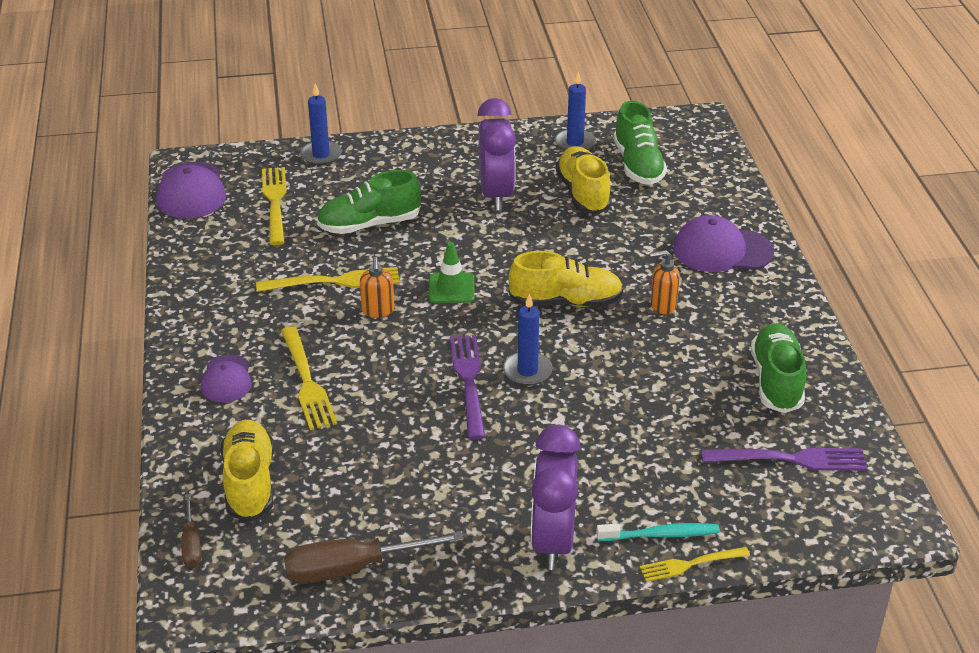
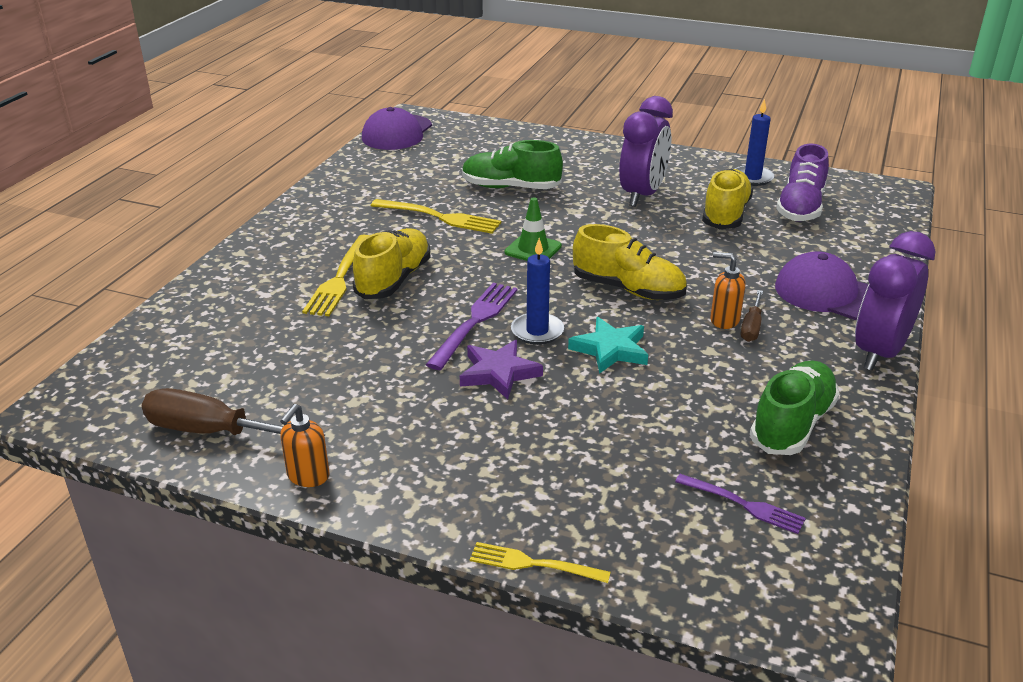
camera: 30 degrees right, 5 degrees down
(191, 544) = (117, 362): brown screwdriver -> brown screwdriver (751, 327)
(226, 379) = (281, 257): purple cap -> none
(249, 483) = (212, 334): yellow shoe -> yellow shoe (394, 279)
(275, 202) = (451, 155): yellow fork -> none
(321, 155) = (520, 135): blue candle -> none
(378, 311) = (453, 247): orange soap dispenser -> orange soap dispenser (308, 476)
(531, 422) = (499, 373): none -> purple star
(553, 541) = (414, 483): purple clock -> purple clock (879, 353)
(599, 366) = (610, 349): none -> turquoise star
(638, 165) = (800, 207): green shoe -> purple shoe
(660, 535) = (529, 521): turquoise toothbrush -> none
(790, 459) = (743, 504): purple fork -> purple fork, size x0.64

